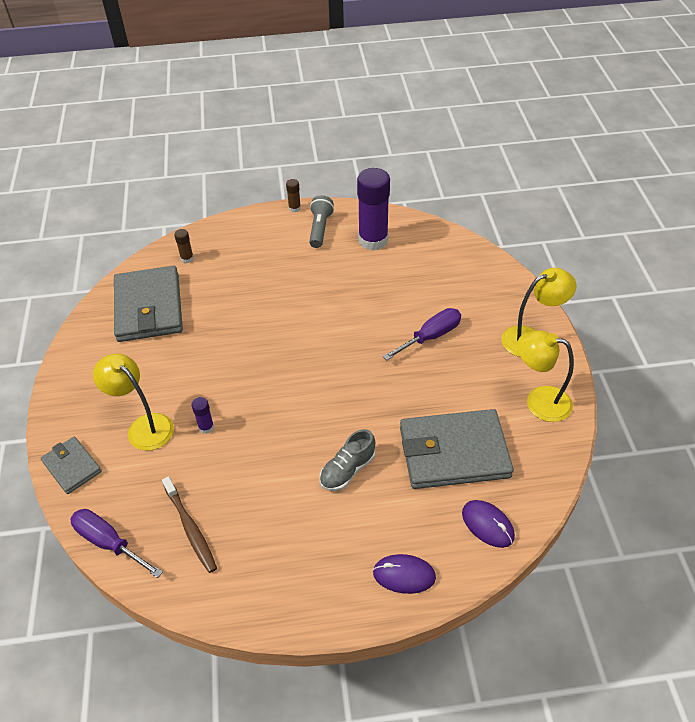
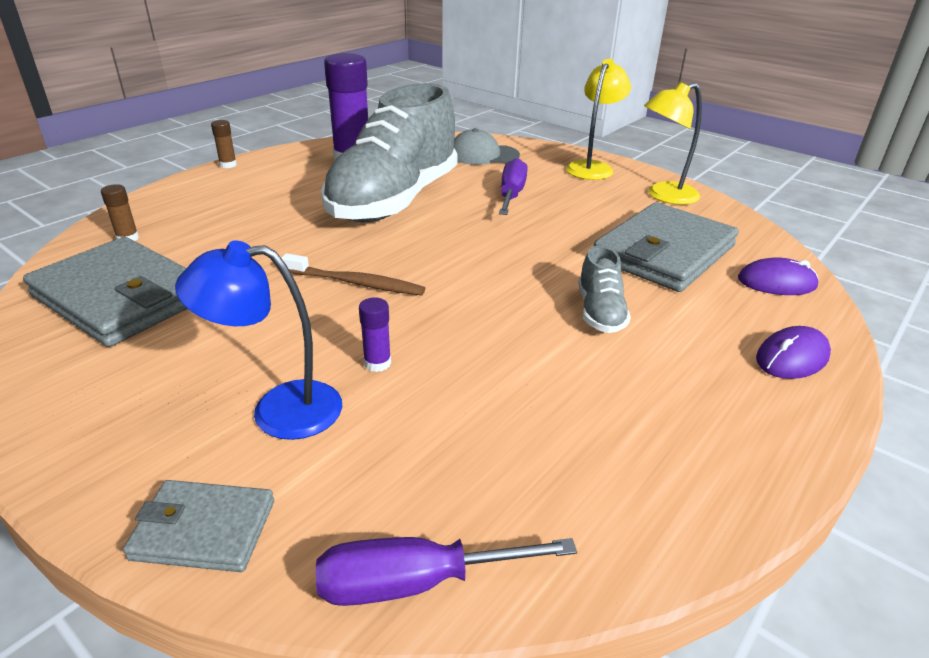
camera: 45 degrees left, 15 degrees down
(144, 426) = (278, 410): yellow lamp -> blue lamp
(190, 528) = (515, 474): brown toothbrush -> brown toothbrush (356, 283)
(320, 228) = (281, 169): grey flashlight -> none
(351, 301) = (394, 201): none -> grey shoe
(467, 280) = (483, 155): none -> grey cap

